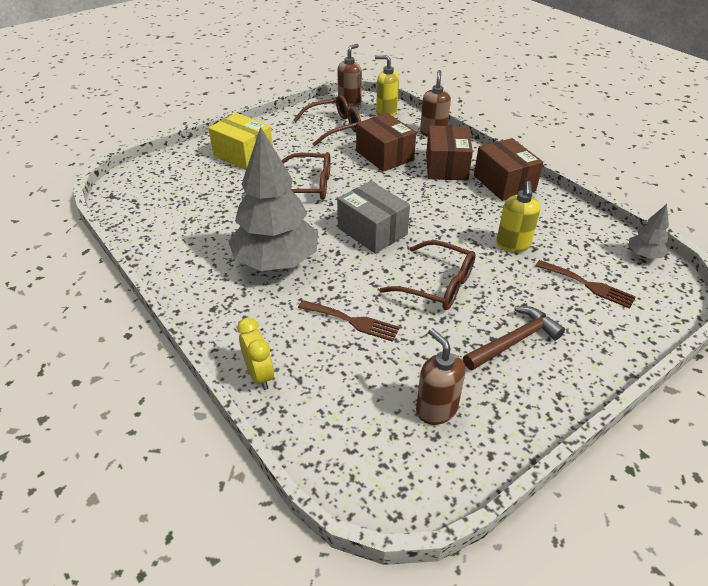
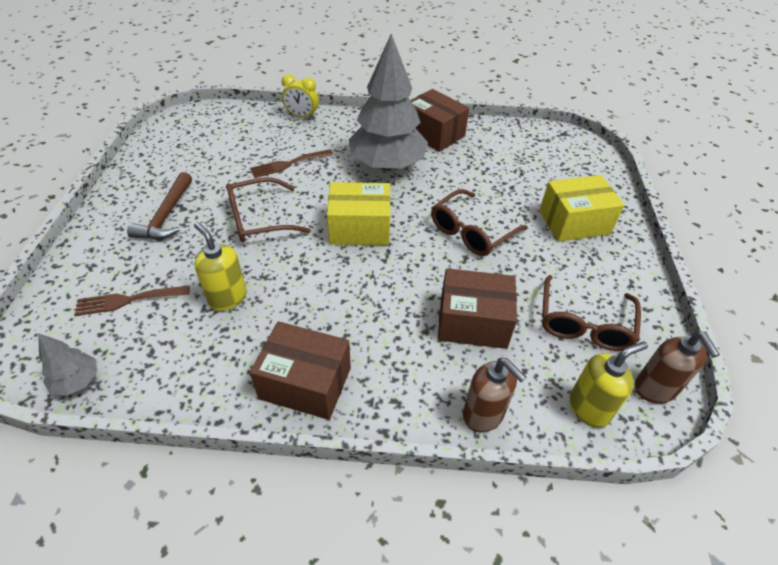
camera: 130 degrees right, 5 degrees up
(372, 231) = (359, 228): grey box -> yellow box
(436, 409) = (188, 154): brown soap dispenser -> none
(446, 166) = (394, 358): brown box -> brown box (434, 134)

